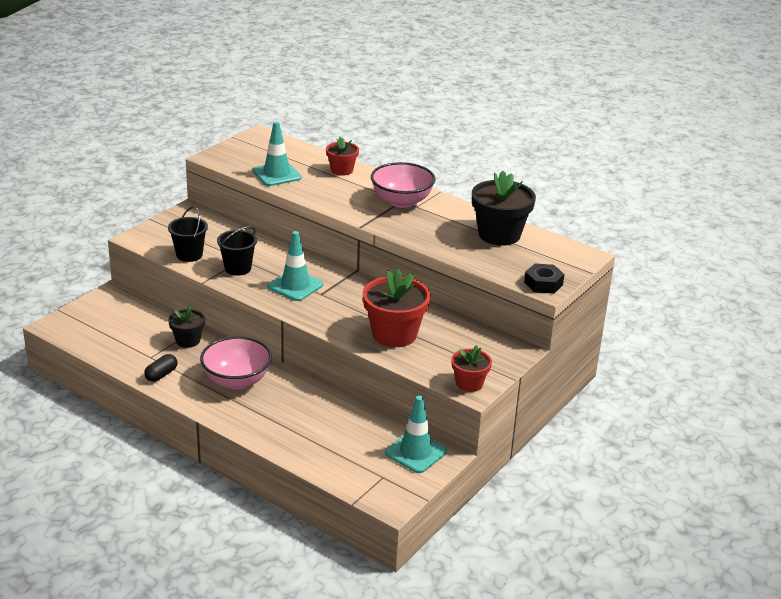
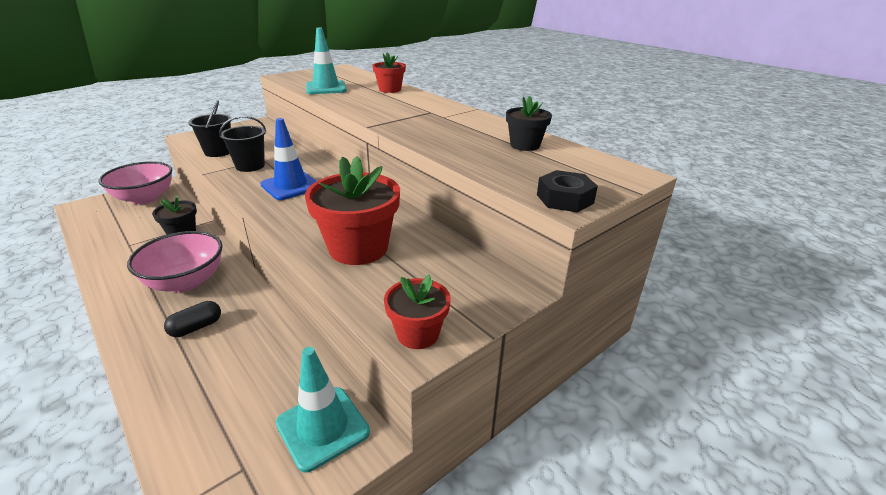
camera: 15 degrees right, 0 degrees up
(161, 375) = (117, 264): black capsule -> black capsule (196, 327)
(295, 286) = (291, 186): turquoise traffic cone -> blue traffic cone
(401, 201) = (430, 112): pink bowl -> pink bowl (145, 198)
(499, 235) = (525, 145): black flower pot -> black flower pot, size x0.57

